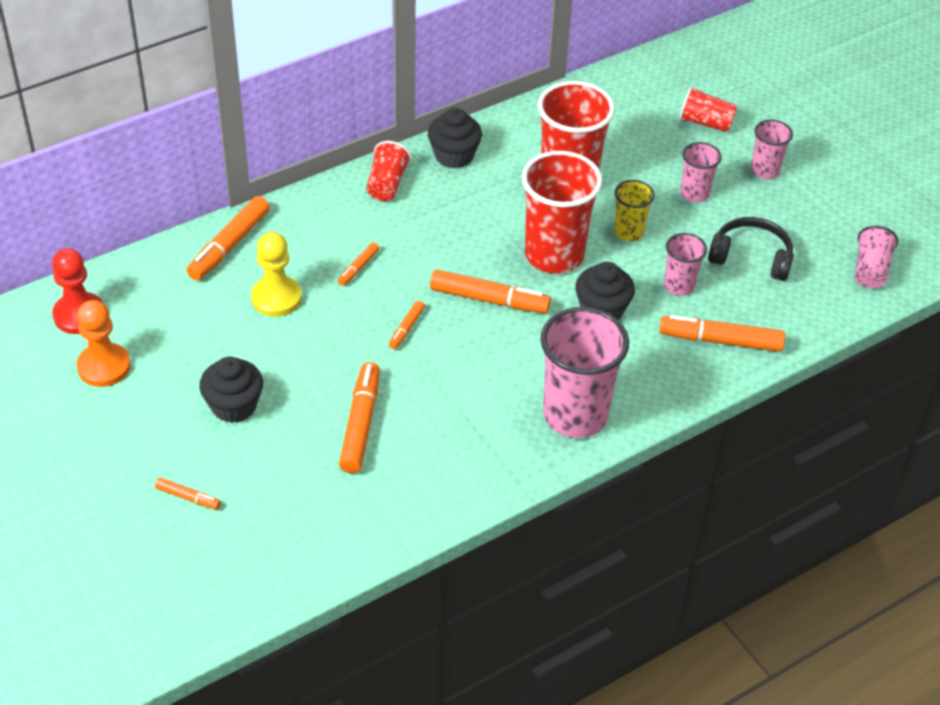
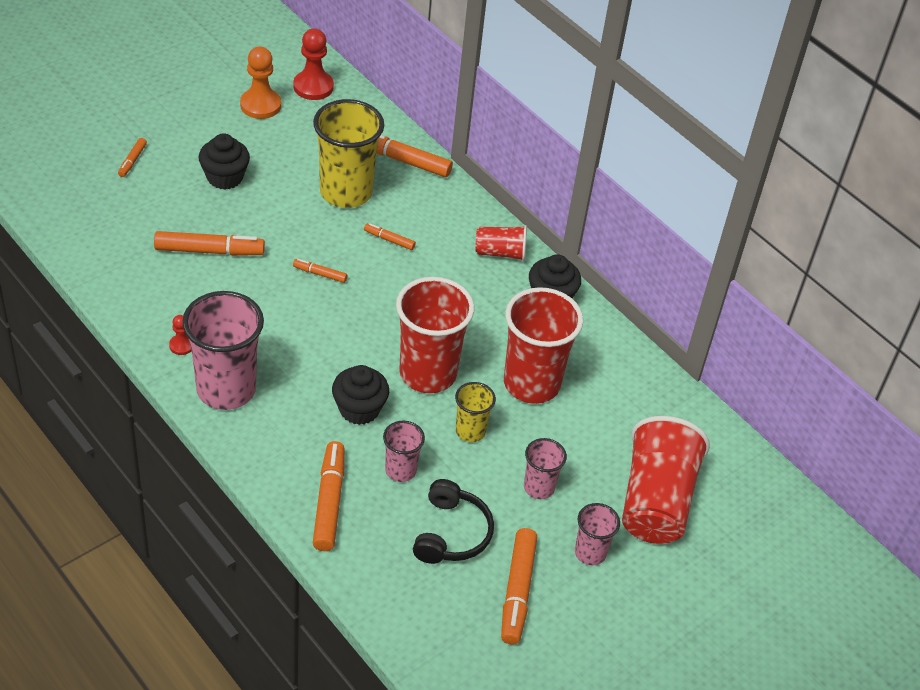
camera: 80 degrees right, 0 degrees up
(276, 298) = (346, 192): yellow pawn -> yellow cup
(488, 299) = (362, 327): orange marker -> orange marker (517, 591)
(510, 452) = (181, 345): none -> red pawn
(705, 123) = (656, 501): red cup -> red cup, size x1.94
(870, 270) = (450, 643): pink cup -> none

